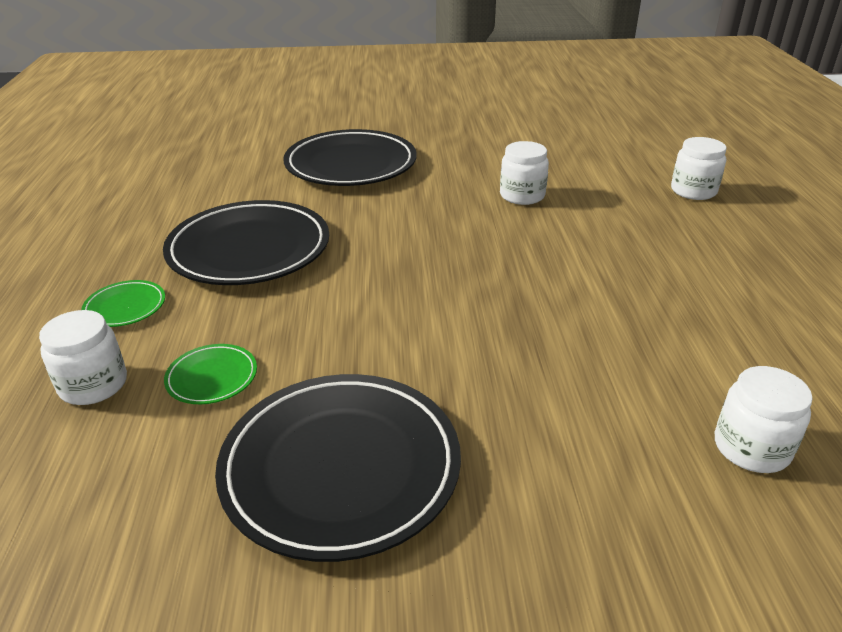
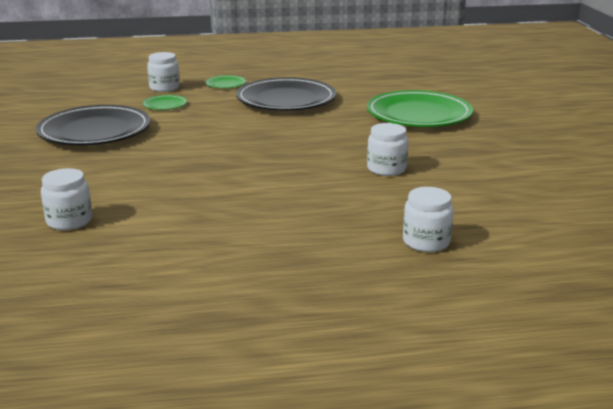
camera: 85 degrees right, 10 degrees down
(351, 164) = (419, 115): black plate -> green plate

